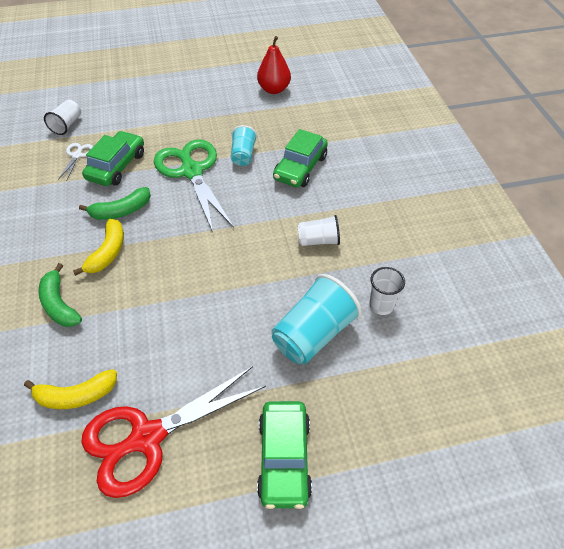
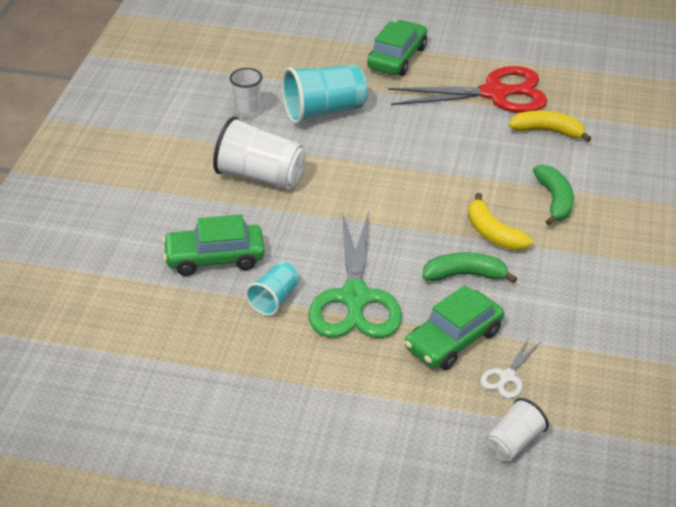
camera: 155 degrees left, 10 degrees down
(108, 252) = (493, 233): yellow banana -> yellow banana turned 75 degrees counterclockwise
(274, 89) = (150, 398): red pear -> none
(300, 168) = (215, 258): green car -> green car turned 150 degrees counterclockwise
(318, 240) = (260, 176): white cup -> white cup, size x1.74

